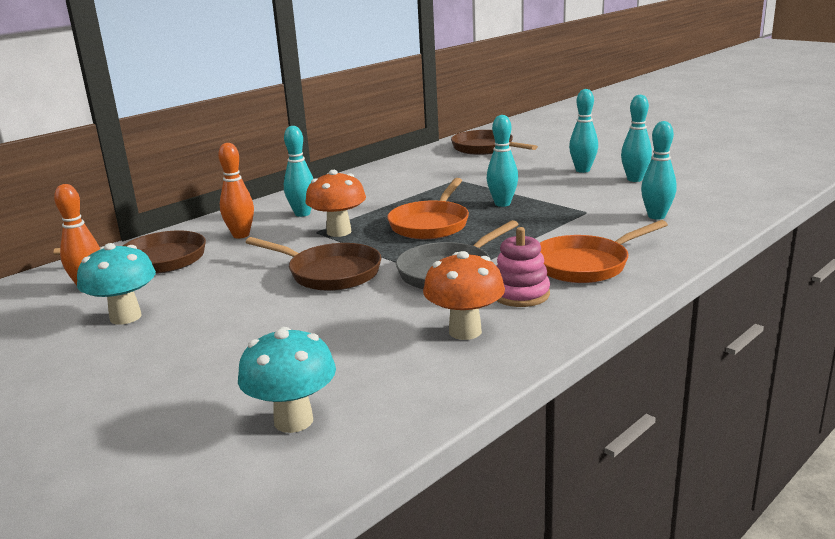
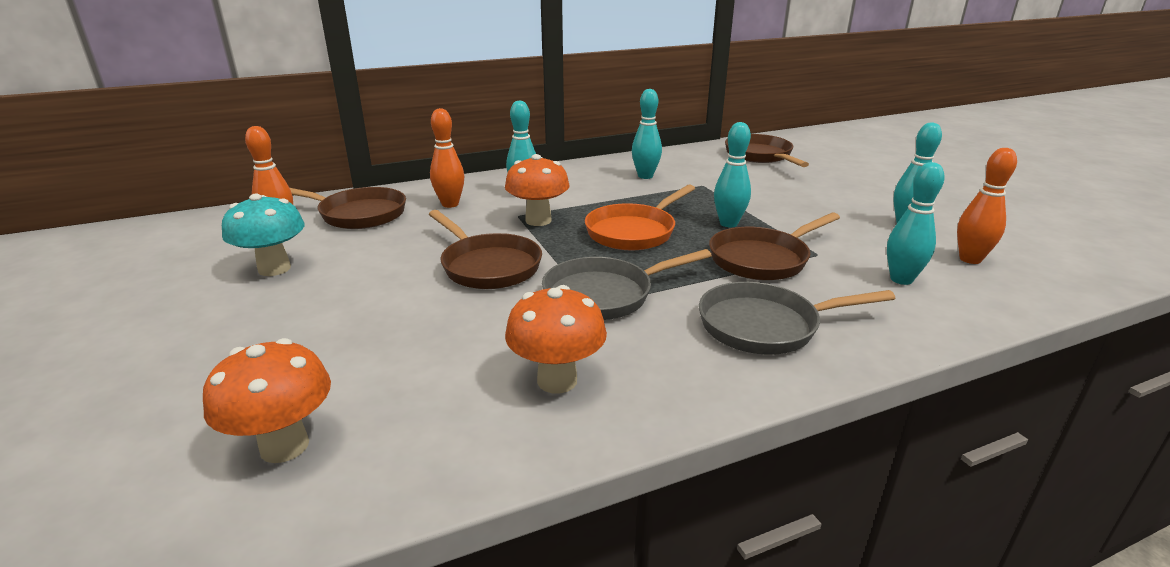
camera: 20 degrees right, 5 degrees up
(293, 421) = (284, 446): turquoise mushroom -> orange mushroom
(520, 294) = (658, 346): pink stacking toy -> none
(549, 223) = (762, 259): none -> brown pan
(582, 170) = (850, 201): turquoise bowling pin -> turquoise bowling pin (645, 176)
(585, 265) = (765, 326): orange pan -> grey pan
(693, 194) = (970, 259): none -> orange bowling pin

